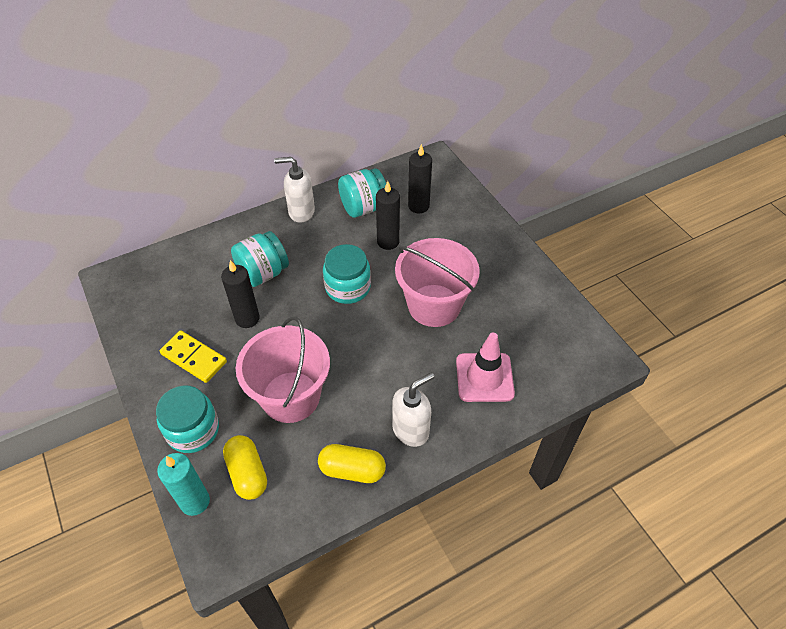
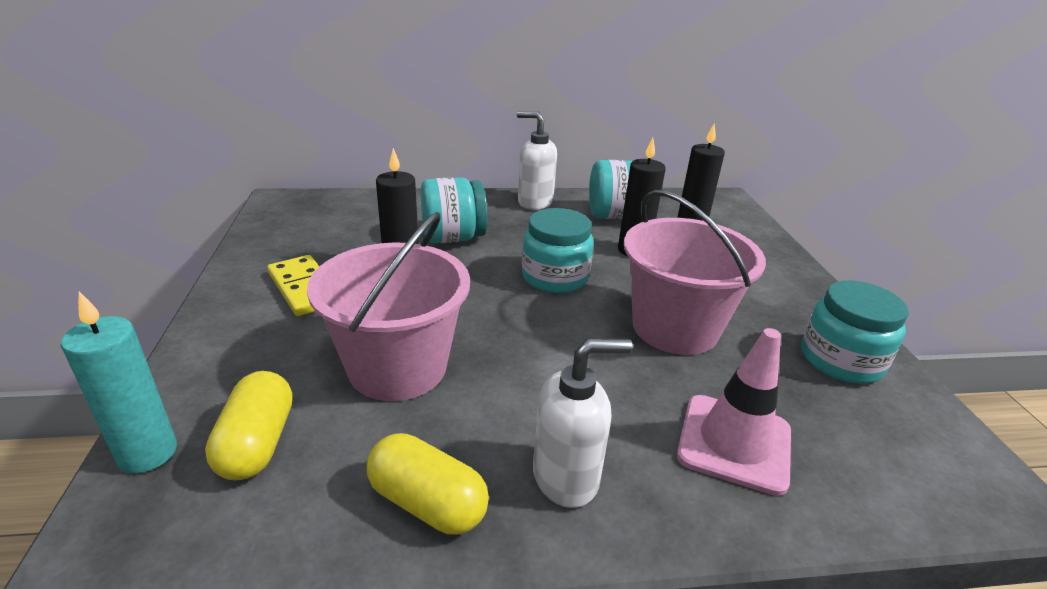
camera: 20 degrees right, 20 degrees down
(193, 430) = (232, 362): turquoise jar -> turquoise jar (841, 360)

